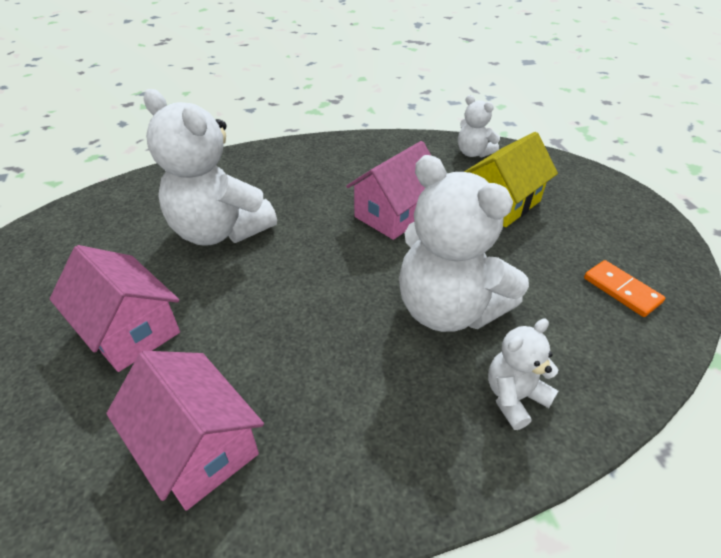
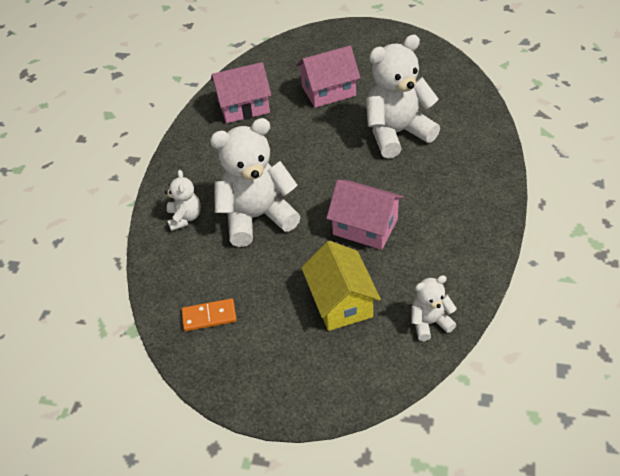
camera: 120 degrees right, 5 degrees up
(394, 214) = (365, 227): pink house -> pink house turned 45 degrees counterclockwise

